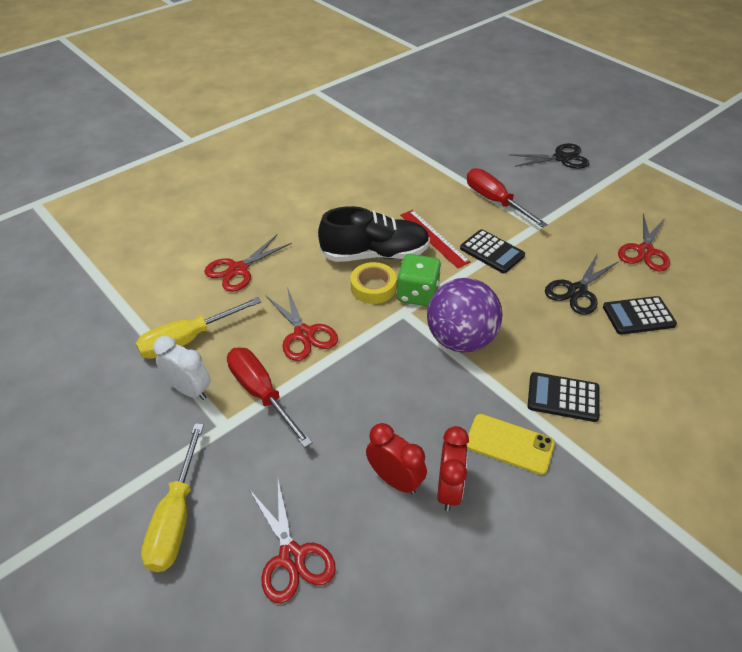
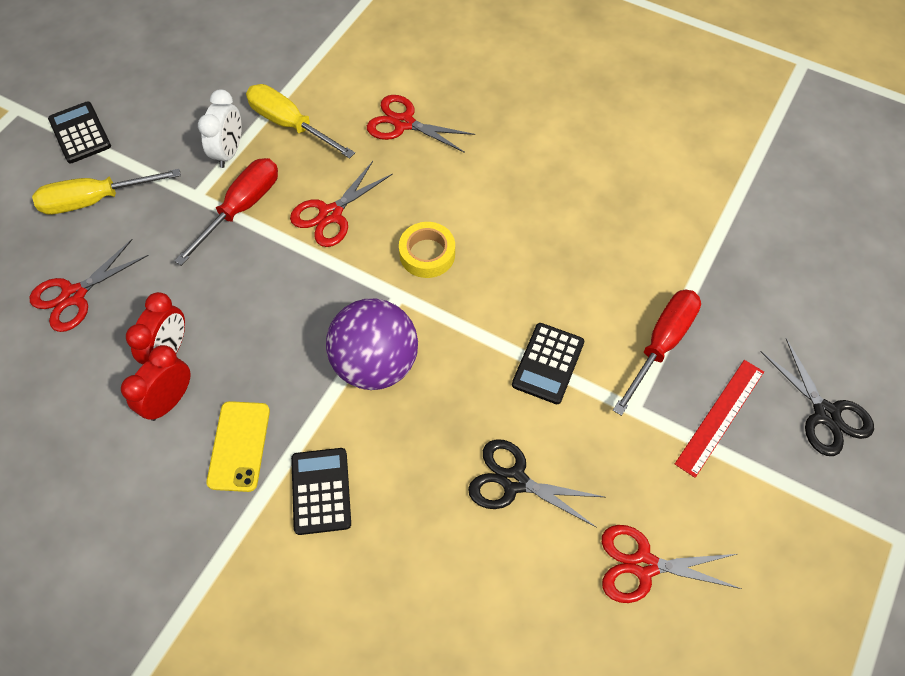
camera: 70 degrees right, 15 degrees up
(375, 254) = (485, 238): black shoe -> none
(417, 294) = (434, 301): green dice -> none
(434, 238) = (545, 291): red ruler -> red ruler (720, 417)
(449, 489) = (170, 401): red clock -> red clock turned 135 degrees clockwise
(638, 316) = (495, 567): black calculator -> black calculator (80, 133)

